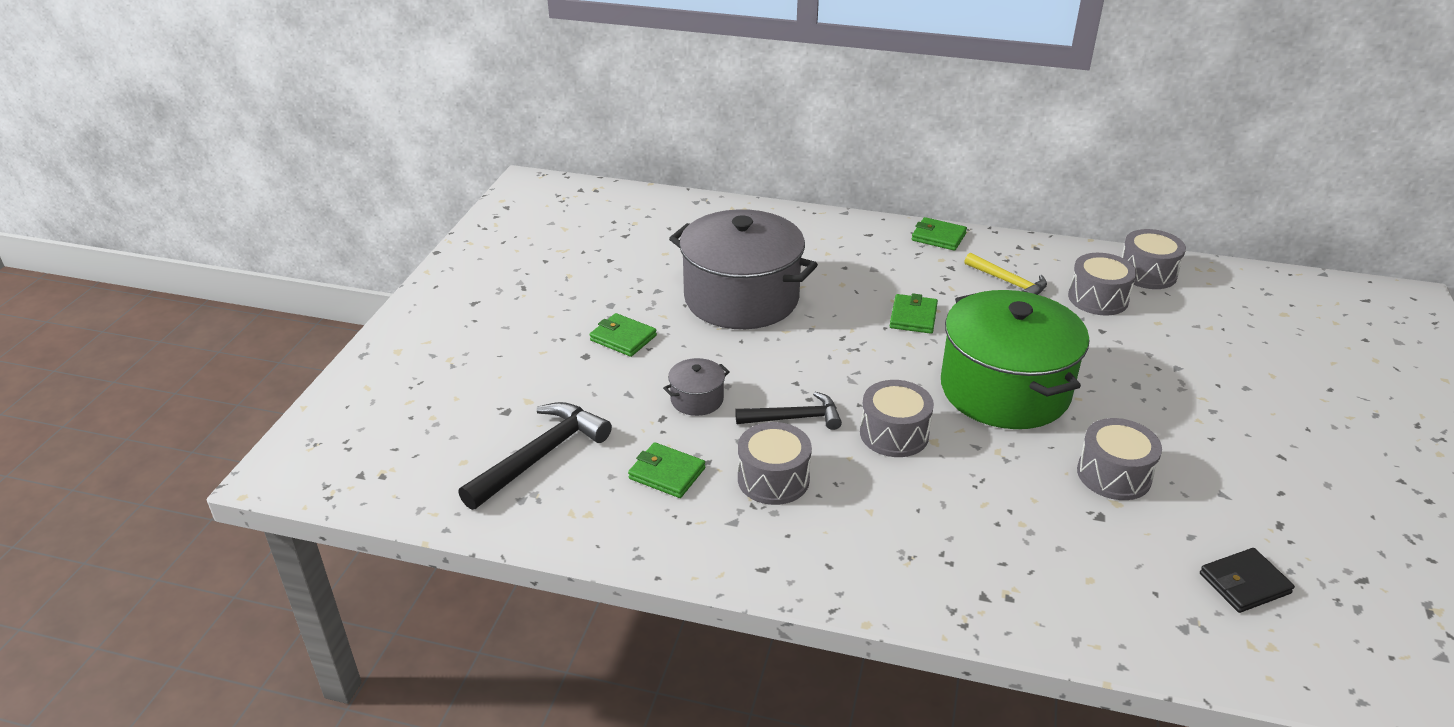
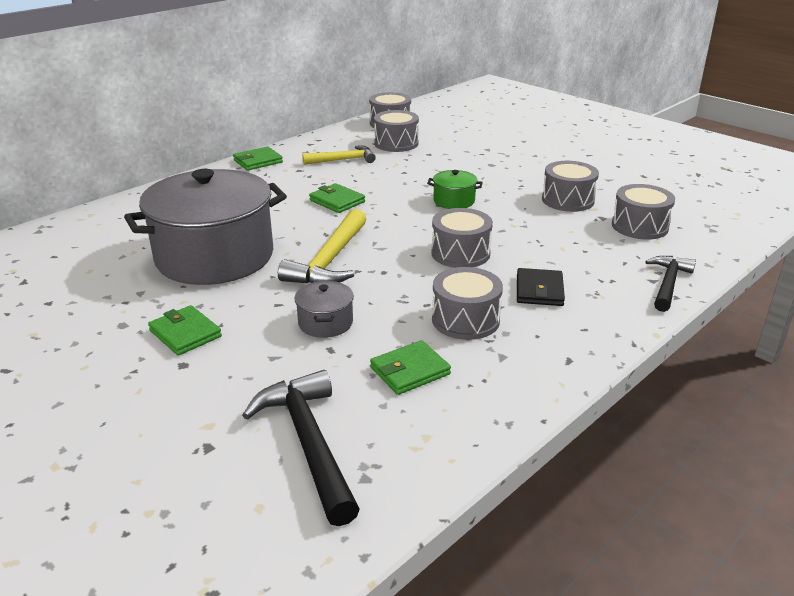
camera: 60 degrees left, 5 degrees down
(623, 338) = (185, 333): green wallet -> green wallet turned 75 degrees clockwise
(795, 418) = (400, 286): black hammer -> black hammer (668, 283)
(796, 360) = (330, 261): none -> yellow hammer
(1004, 390) = (454, 201): green pot -> green pot, size x0.41
(1113, 555) = (639, 226): none -> grey drum
(1244, 583) = (685, 201): black wallet -> black wallet (539, 290)

